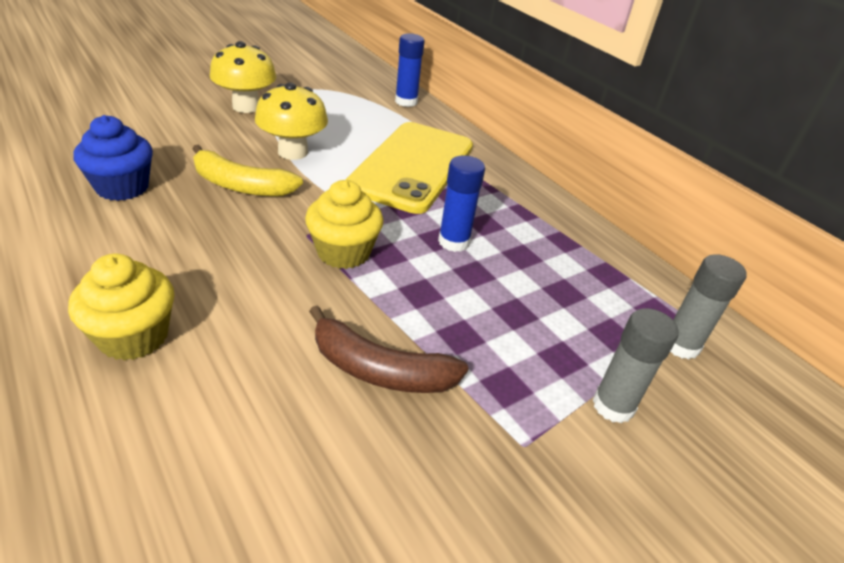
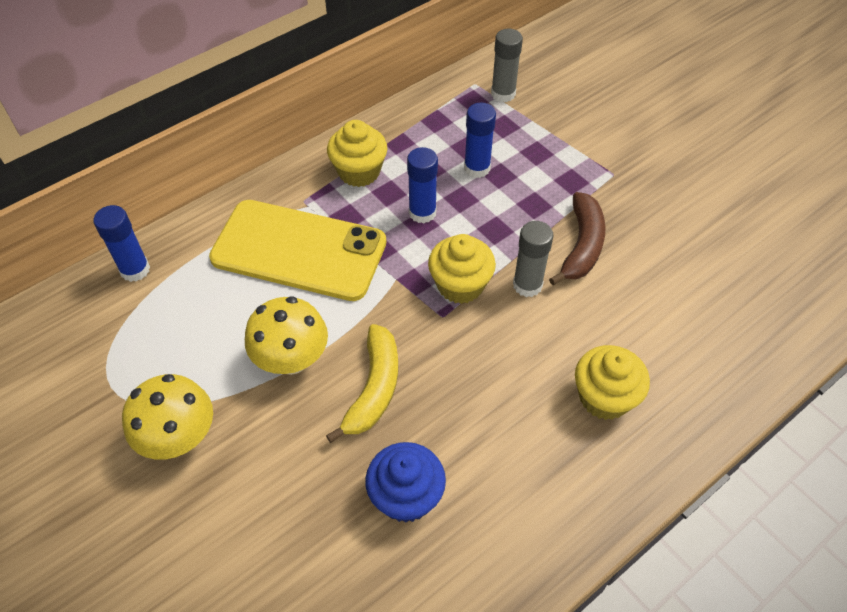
camera: 90 degrees left, 15 degrees up
(515, 209) = (359, 172): none -> yellow cupcake
(527, 295) = (477, 168): none -> blue glue stick
(613, 406) = (568, 132): grey glue stick -> grey glue stick (527, 285)

